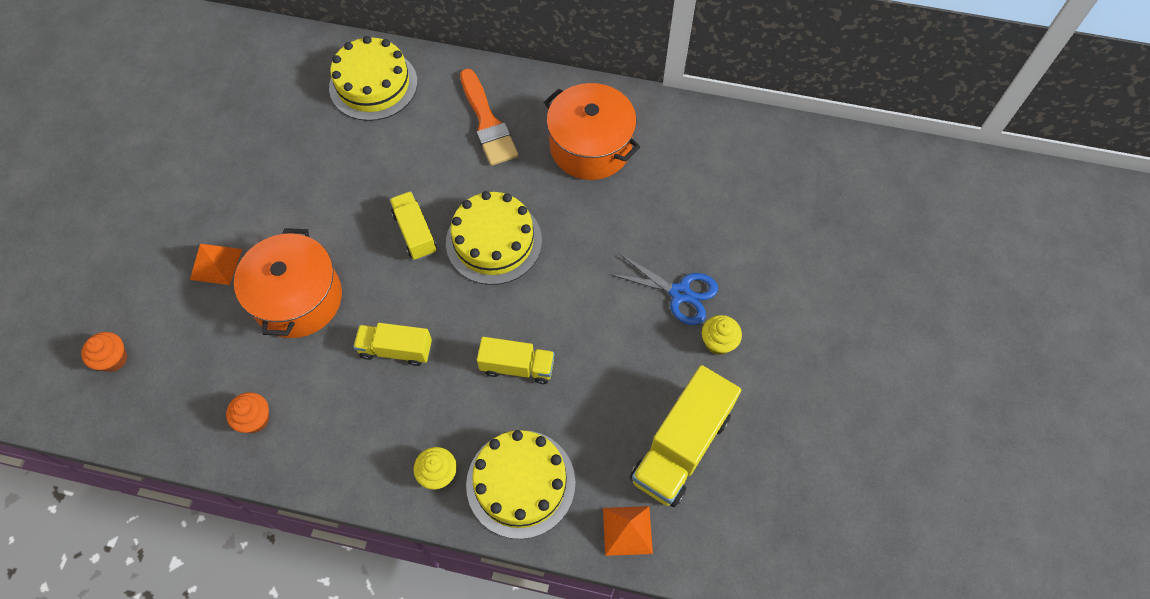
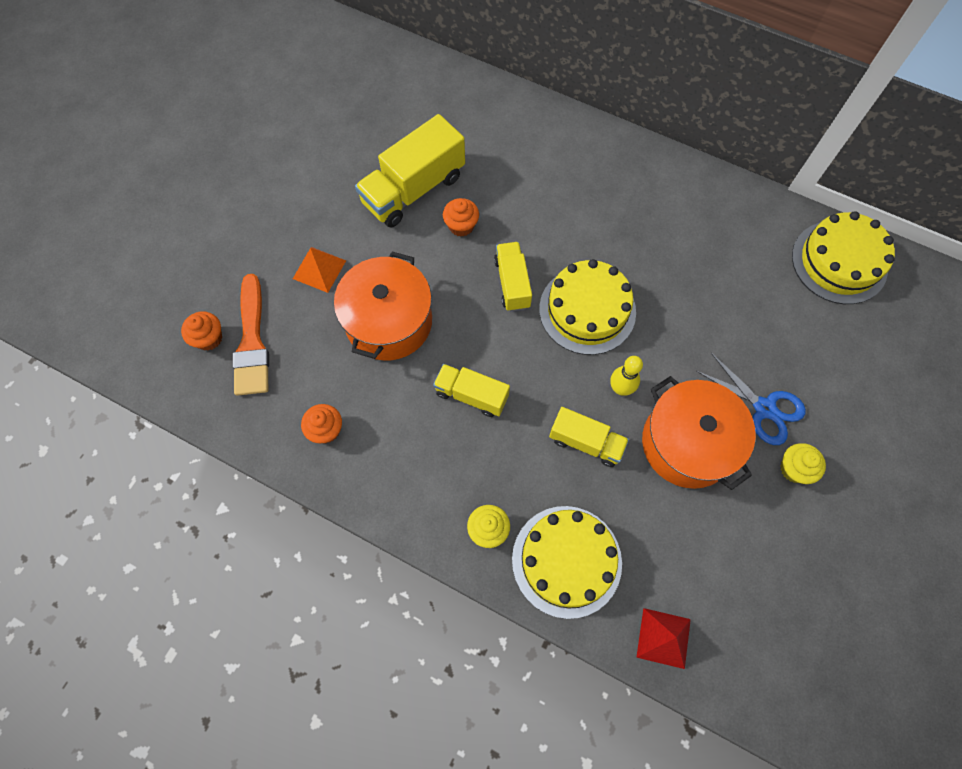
camera: 15 degrees right, 5 degrees up
(353, 189) = (461, 226): none -> orange cupcake
(373, 85) = (500, 126): yellow cake -> yellow cake (839, 262)
(487, 122) = (604, 189): orange brush -> orange brush (252, 342)
(540, 308) = (620, 388): none -> yellow bowling pin
(590, 147) = (702, 236): orange pot -> orange pot (687, 443)
(627, 530) = (663, 638): orange pyramid -> red pyramid
(681, 447) = (734, 567): yellow truck -> yellow truck (413, 189)

